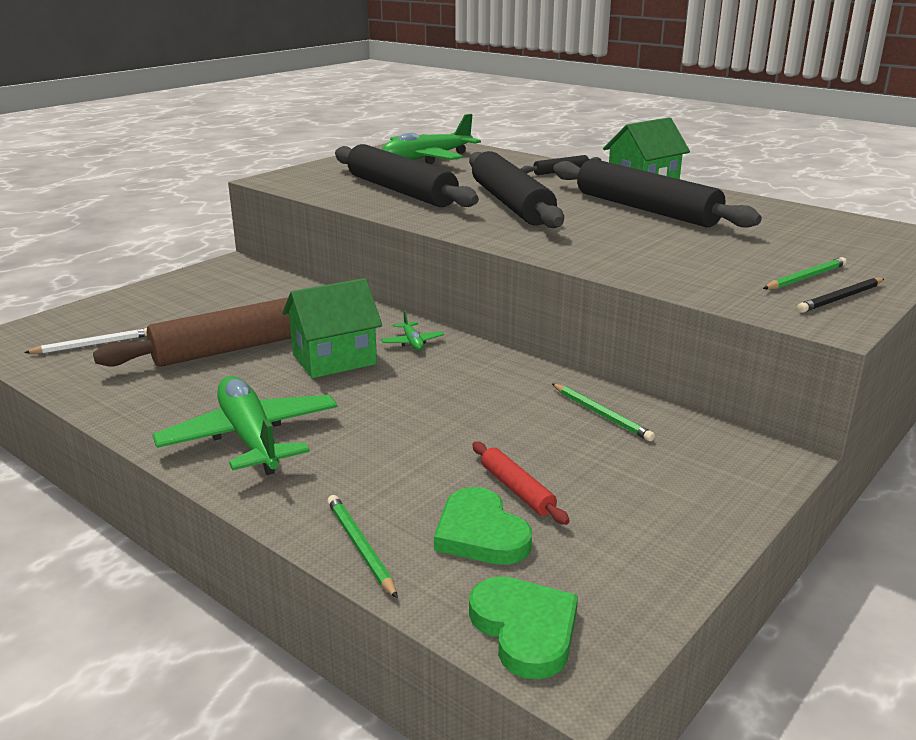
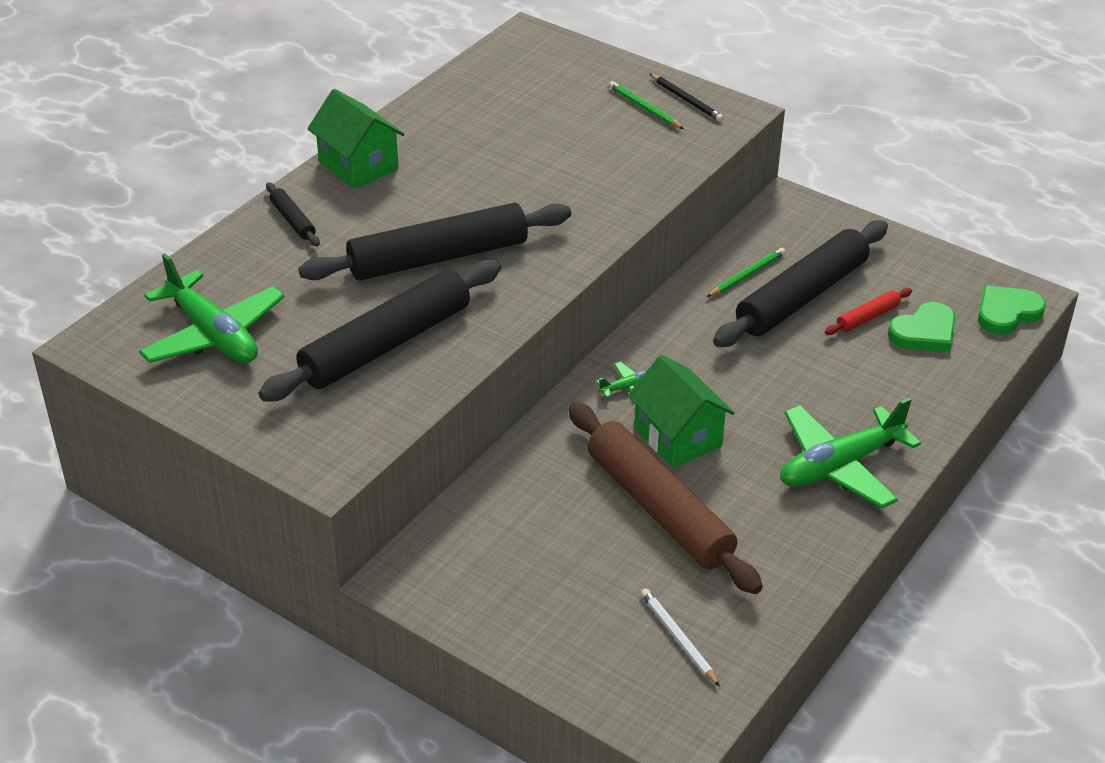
camera: 95 degrees left, 15 degrees up
(360, 547) = (959, 385): green pencil -> none
(645, 209) = (455, 170): black rolling pin -> black rolling pin (802, 296)

